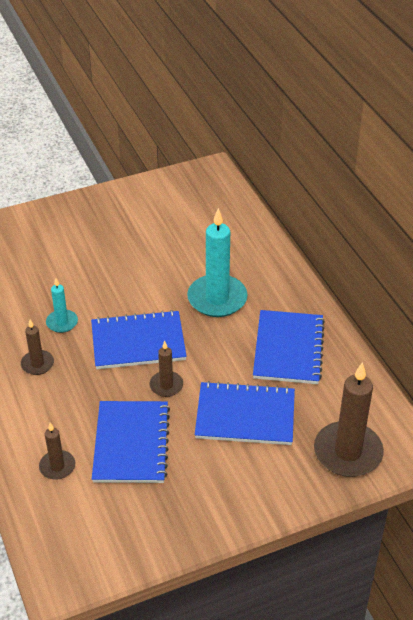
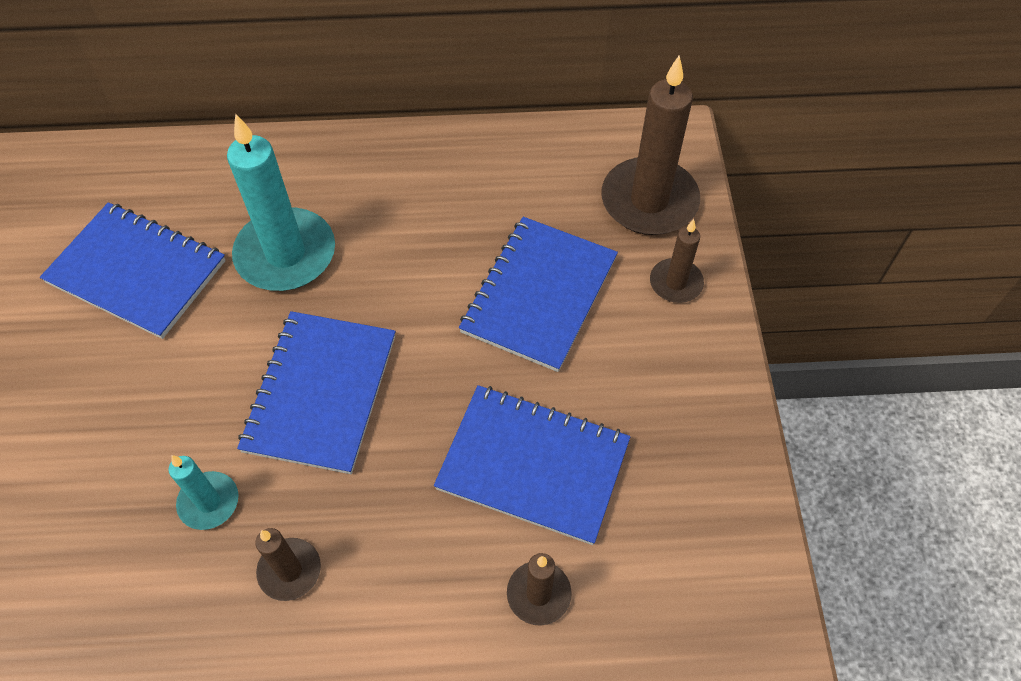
camera: 70 degrees left, 15 degrees up
(166, 385) = (434, 380): brown candle -> brown candle (675, 283)
(288, 349) = (436, 201): blue notebook -> blue notebook (136, 272)

